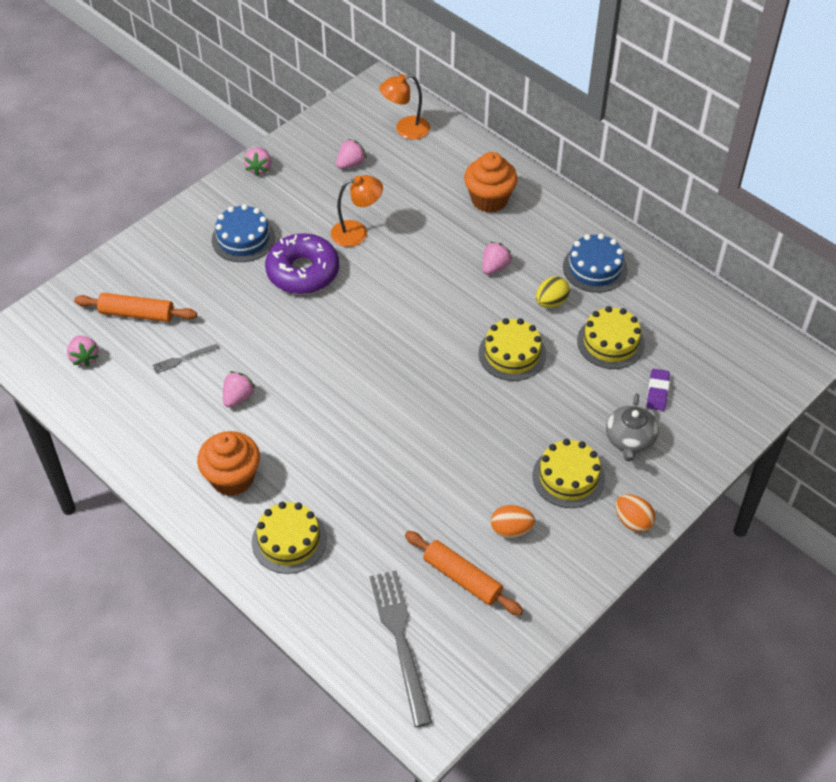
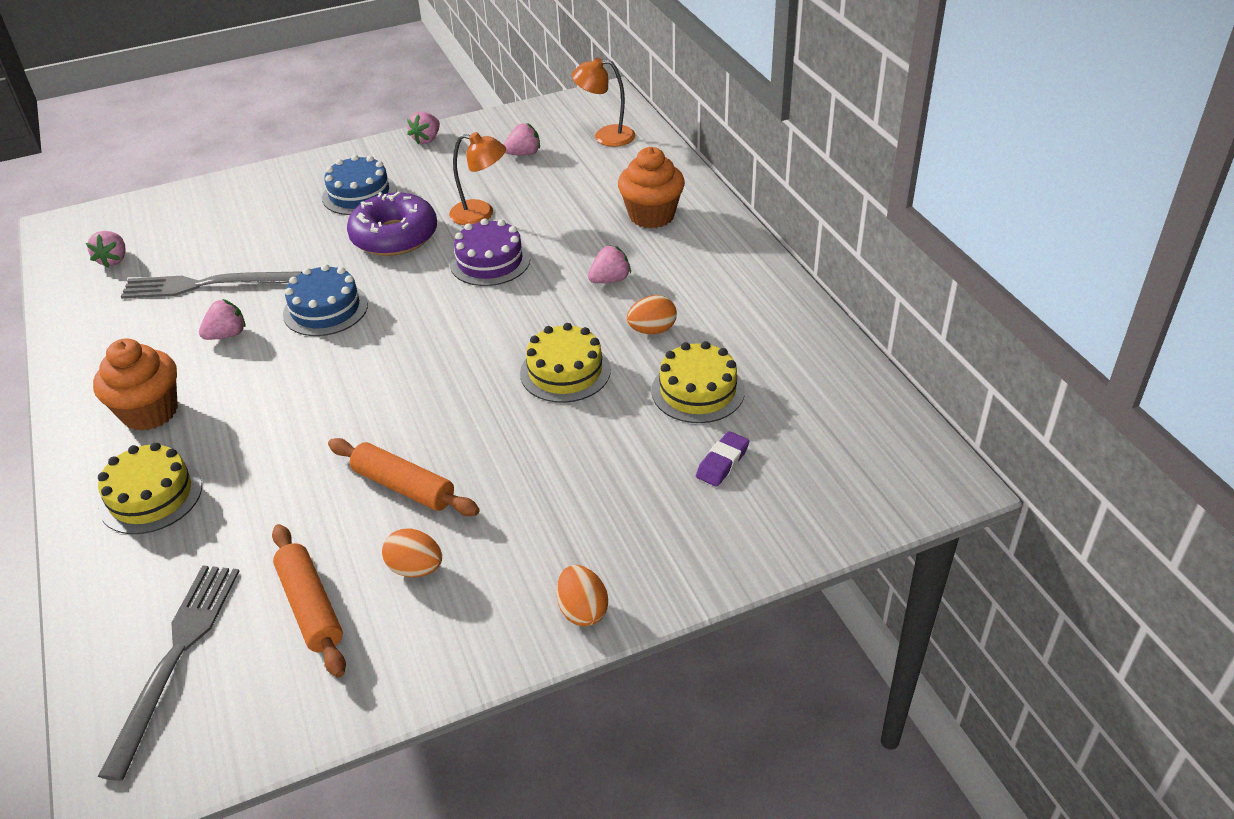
camera: 25 degrees right, 10 degrees down
(137, 314) = (198, 234): orange rolling pin -> orange rolling pin (404, 486)
(183, 359) = (205, 285): grey fork -> grey fork, size x2.18
(394, 275) = (490, 261): none -> purple cake
(551, 302) = (652, 330): yellow egg -> orange egg
(568, 477) = (535, 528): yellow cake -> none
(595, 268) = (731, 308): blue cake -> blue cake (325, 309)
(629, 440) = (647, 508): grey teapot -> none

